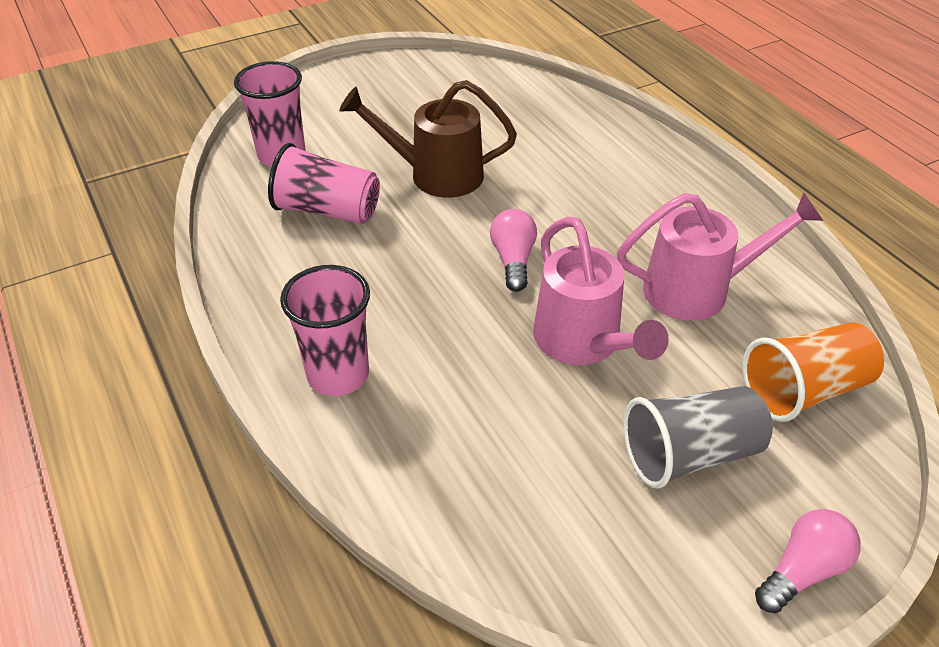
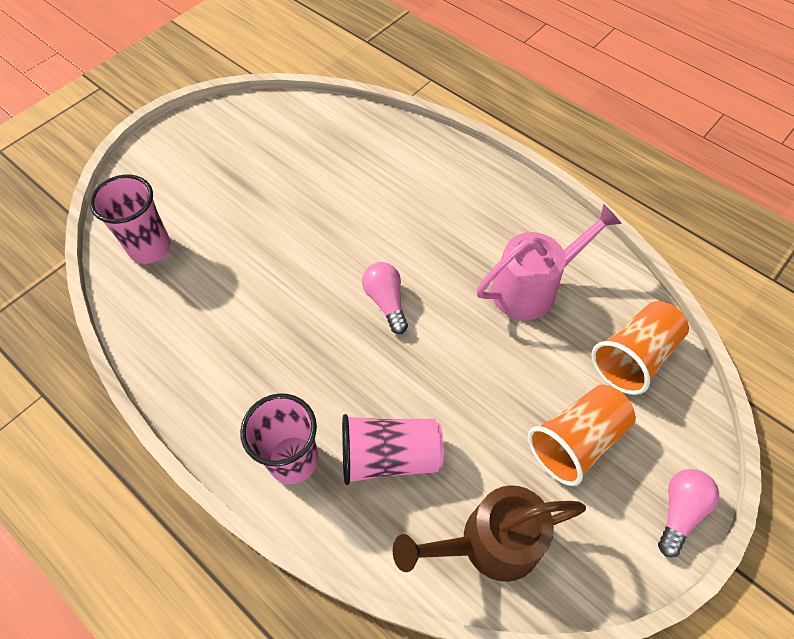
camera: 20 degrees left, 15 degrees up
(327, 210) = (215, 296): pink cup -> pink cup (389, 456)
(435, 175) = (290, 232): brown watering can -> brown watering can (488, 543)
(584, 343) = (468, 365): pink watering can -> none
(690, 454) = (576, 441): grey cup -> orange cup

